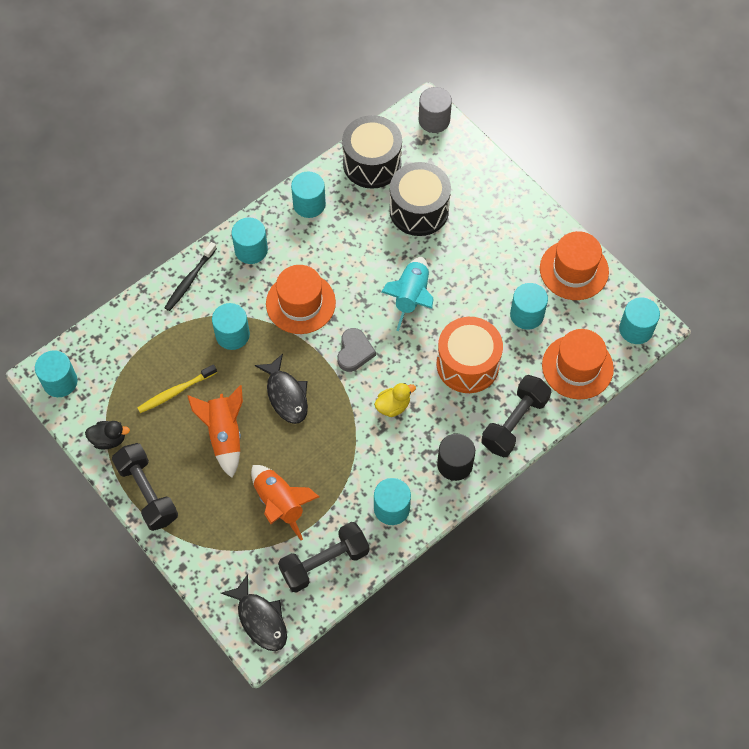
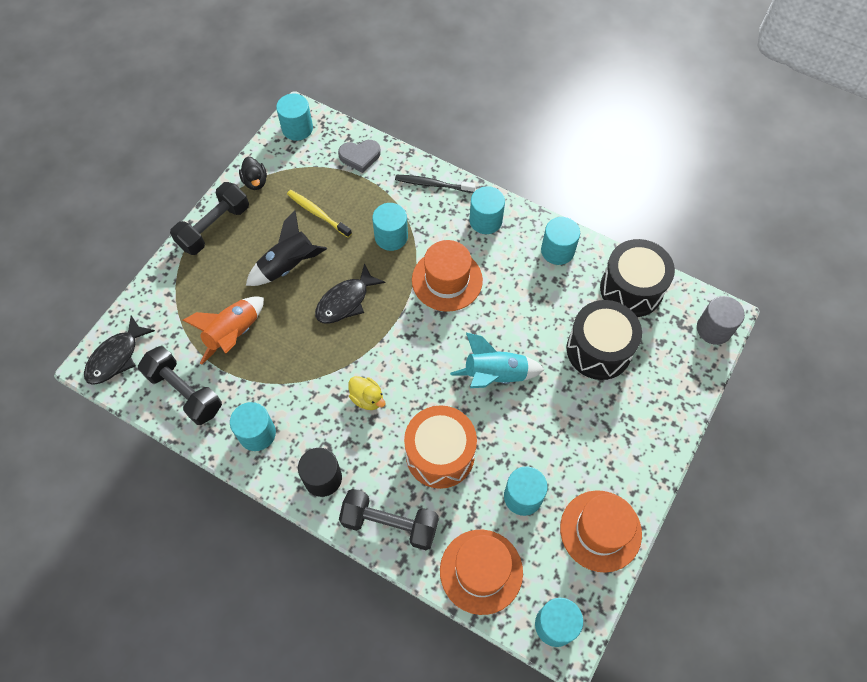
camera: 70 degrees right, 0 degrees up
(224, 435) = (288, 266): orange rocket -> black rocket
(354, 352) = (413, 344): grey heart -> grey heart (360, 156)

